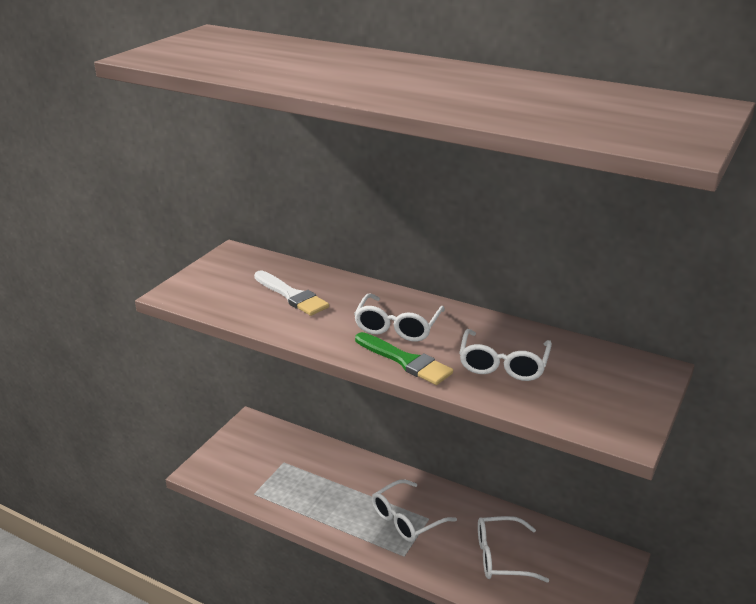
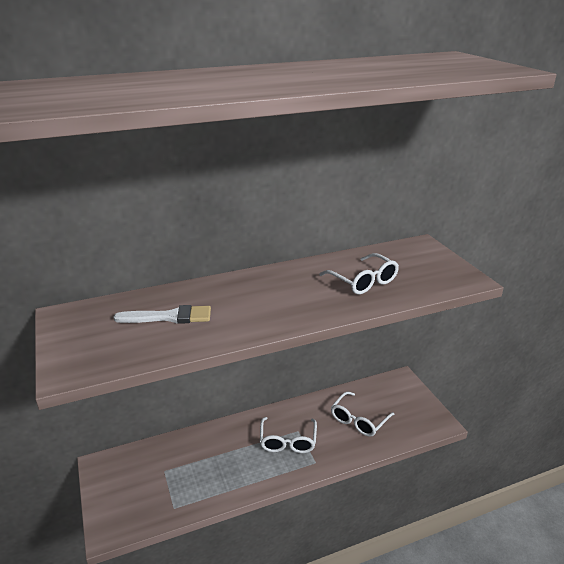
camera: 50 degrees left, 0 degrees up
(397, 327) = (273, 295): white glasses -> none
(406, 361) = (316, 311): green brush -> none

